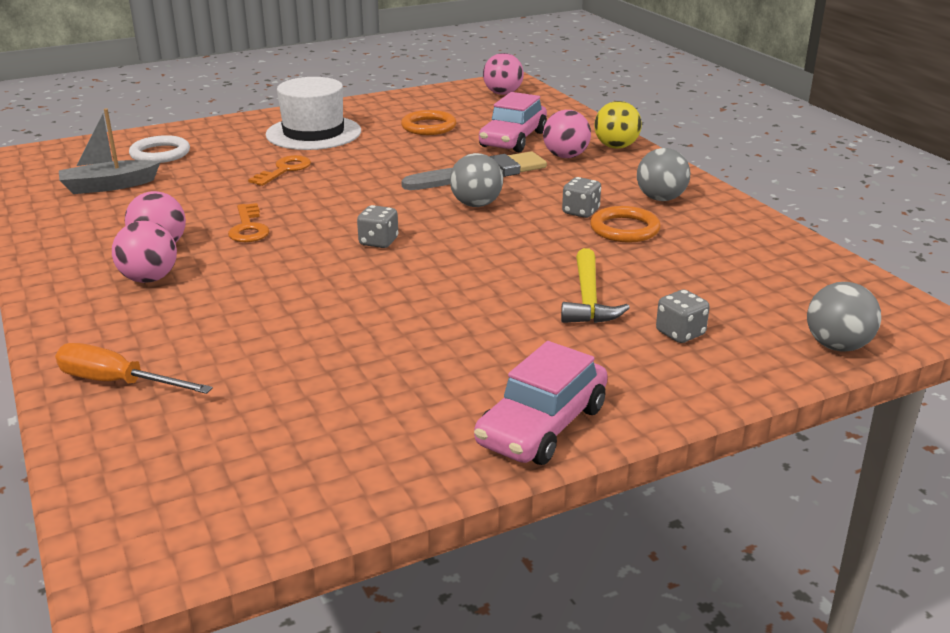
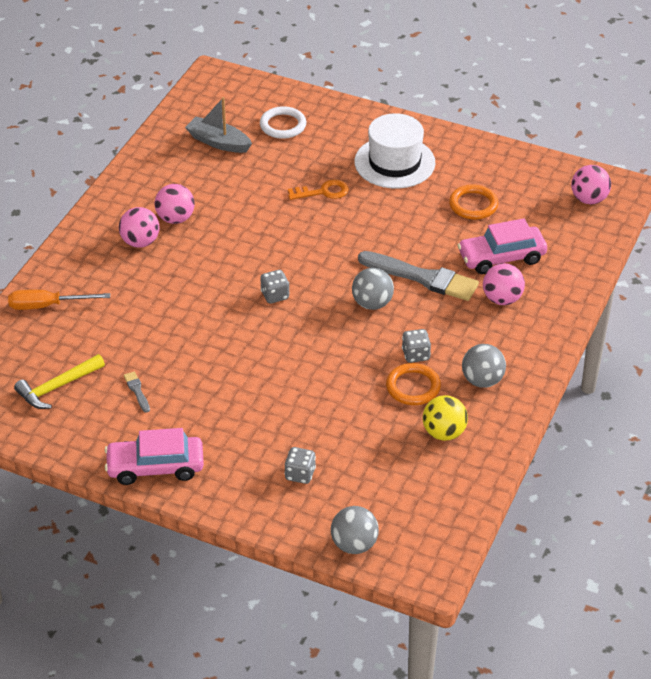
camera: 50 degrees right, 15 degrees up
(118, 382) = (47, 305): orange screwdriver -> orange screwdriver turned 75 degrees counterclockwise
(248, 228) = (233, 234): orange key -> none
(383, 381) = (137, 391): none -> grey brush
(588, 299) = (300, 418): yellow hammer -> yellow hammer (57, 387)
(616, 147) = (552, 314): yellow ball -> yellow ball (444, 433)

